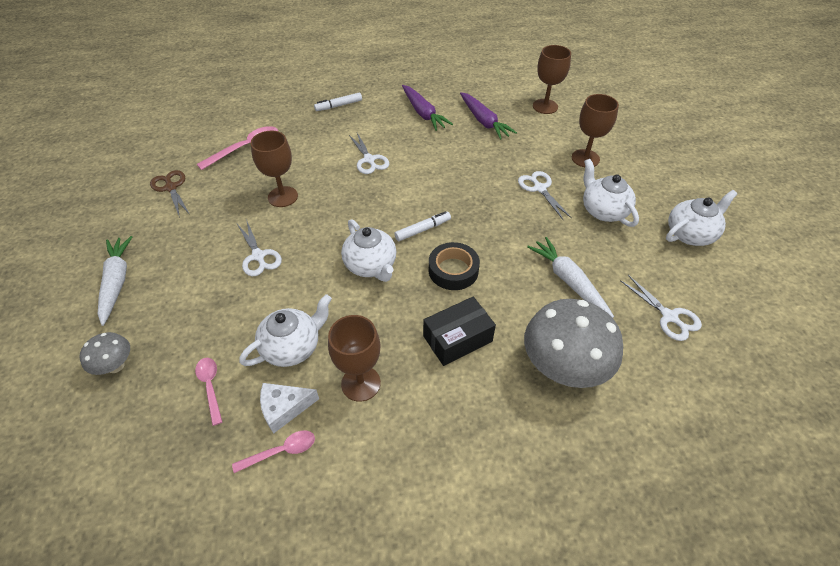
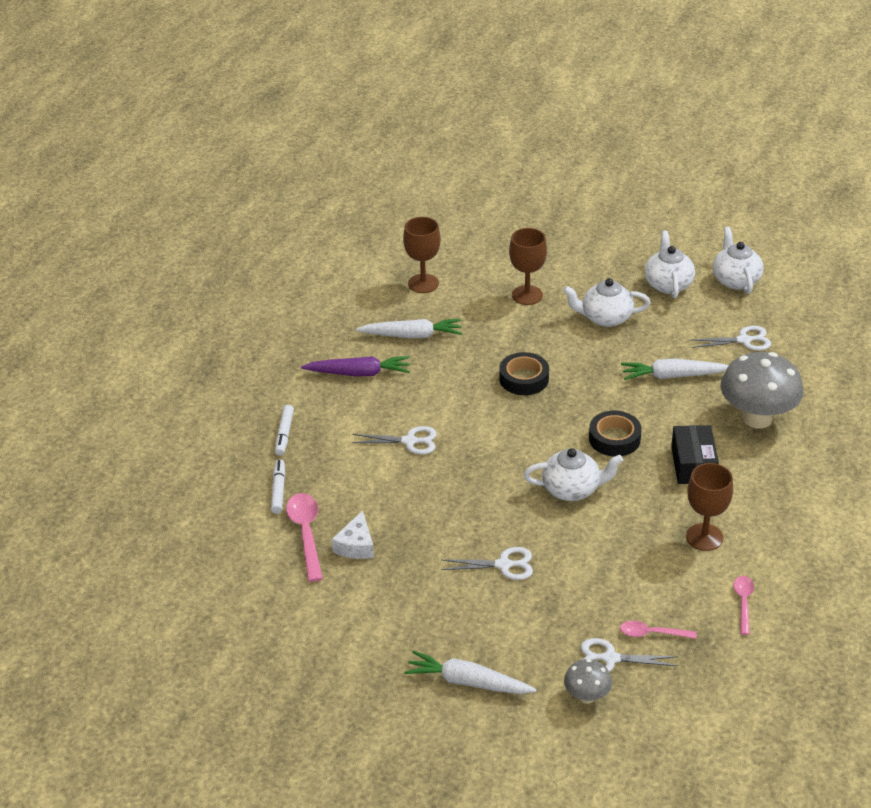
camera: 60 degrees left, 10 degrees down
(171, 187) = (333, 613): brown scissors -> none
(283, 197) = (421, 524): brown goblet -> none
(284, 408) = (702, 590): white cheese -> white cheese (356, 545)
(292, 347) = (639, 569): white teapot -> white teapot (735, 280)
(422, 229) = (547, 439): white marker -> white marker (278, 490)
(484, 121) = (412, 335): purple carrot -> white carrot
(484, 191) = (524, 379): none -> black tape
(539, 188) = (547, 342): white scissors -> white scissors (610, 658)

